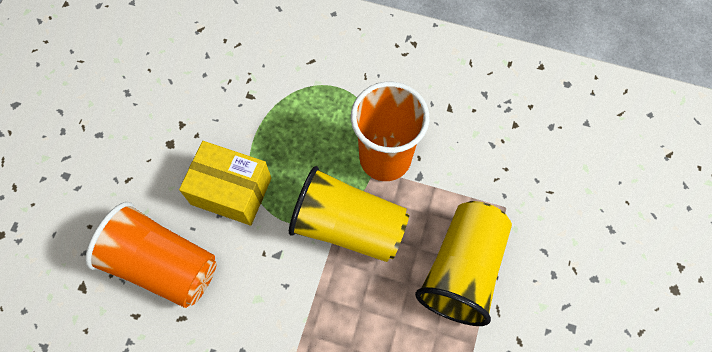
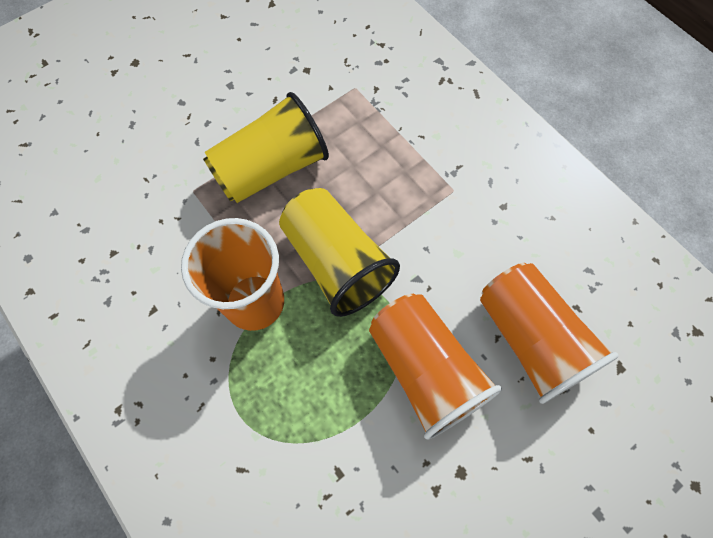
camera: 145 degrees left, 0 degrees up
(231, 191) = (424, 369): yellow box -> orange cup

